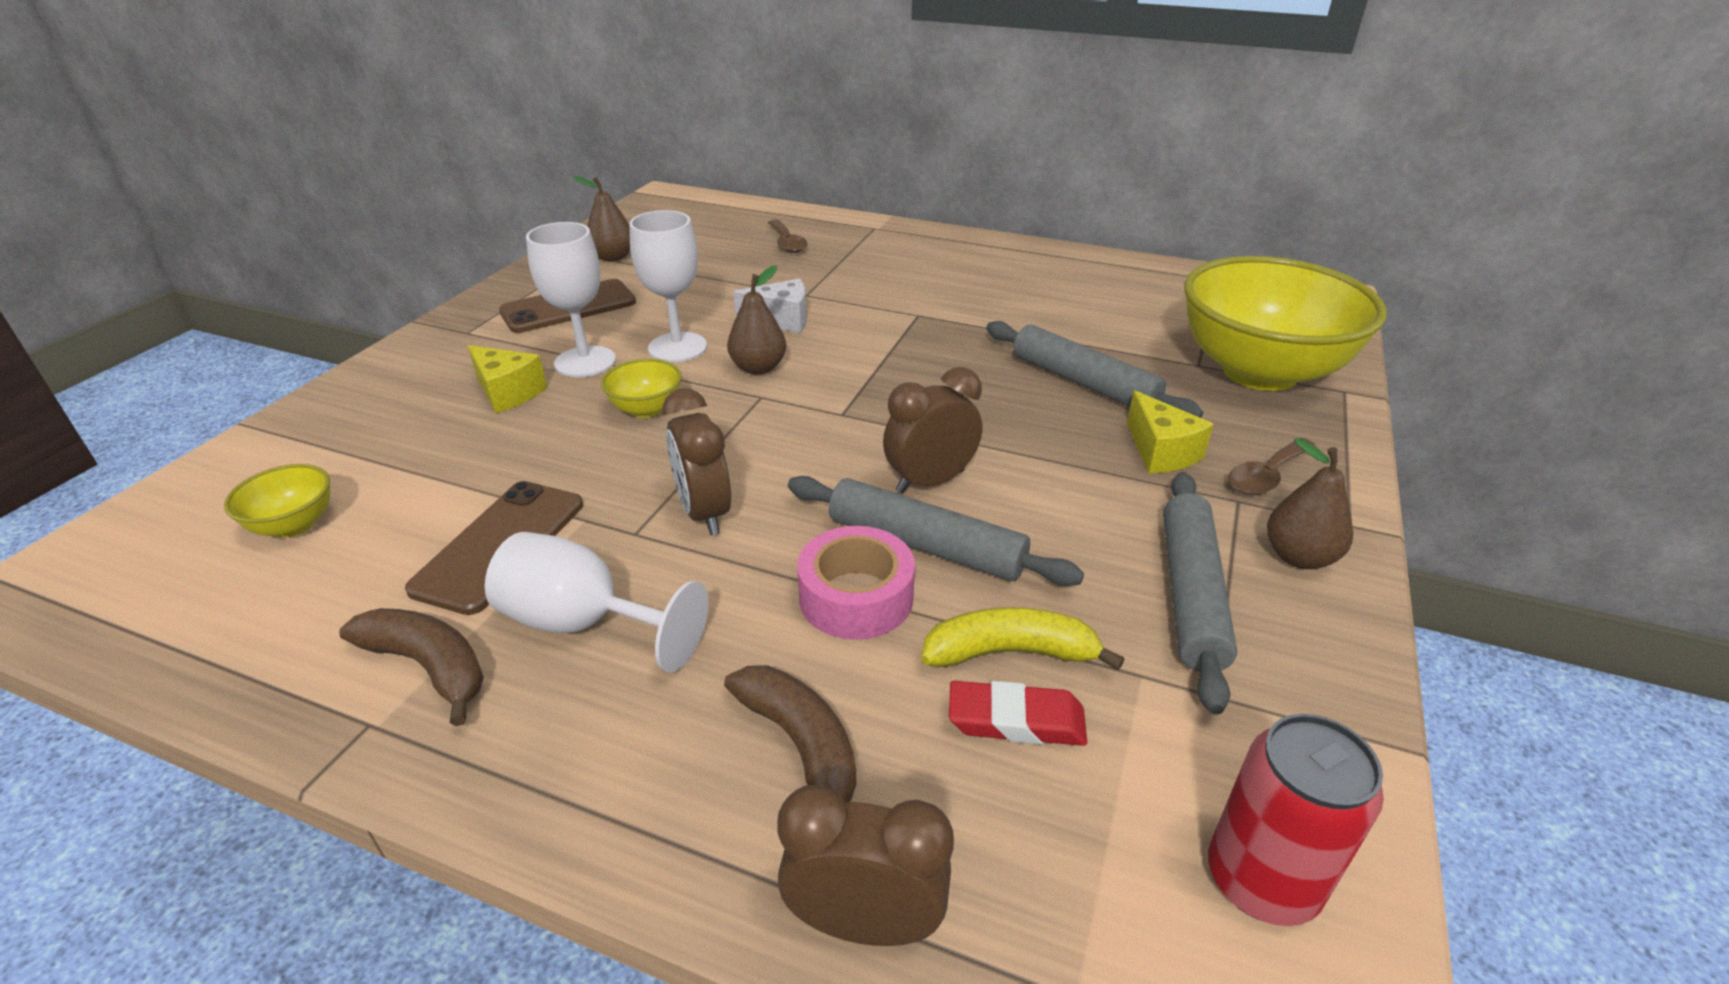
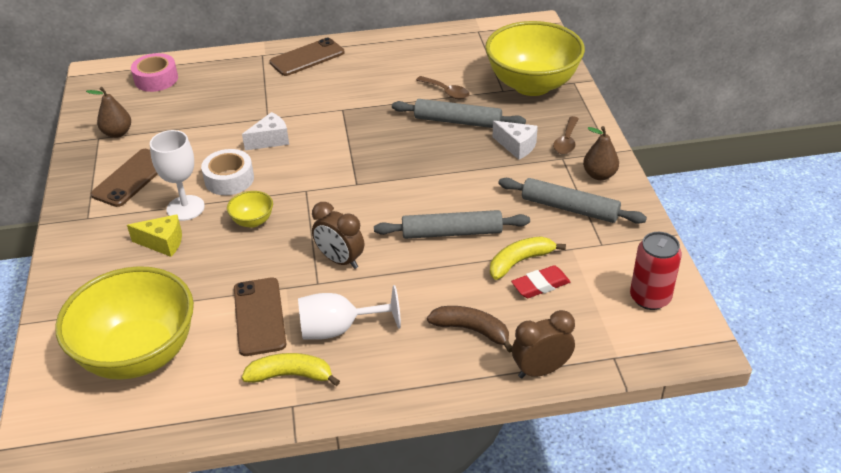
camera: 30 degrees left, 5 degrees up
(294, 525) = (139, 354): yellow bowl -> yellow bowl, size x2.47
(429, 666) = (291, 375): brown banana -> yellow banana
(677, 347) = (229, 179): white goblet -> white tape
(758, 368) = (287, 174): brown pear -> none
(787, 243) = (219, 84): brown spoon -> brown spoon (446, 92)
(856, 597) = (442, 267): pink tape -> pink tape (156, 79)
(930, 245) = (307, 57): none -> brown phone
(930, 481) = (428, 202): brown clock -> none
(1161, 452) = (517, 146): yellow cheese -> white cheese
(1190, 593) = (569, 208): grey rolling pin -> grey rolling pin turned 45 degrees counterclockwise

